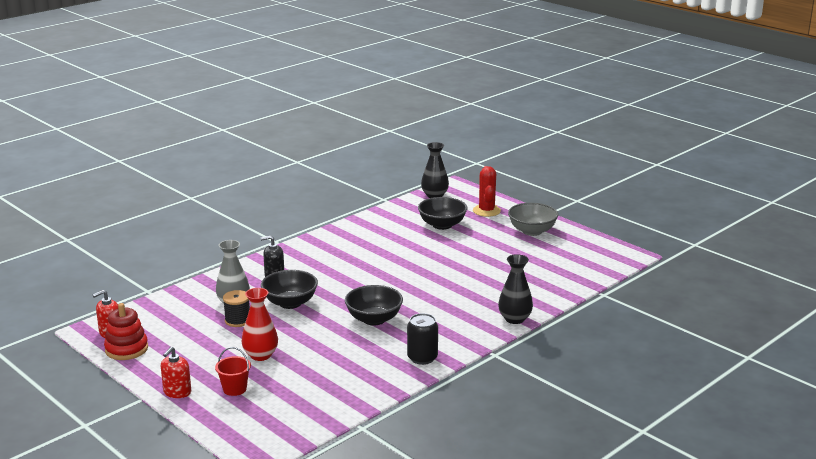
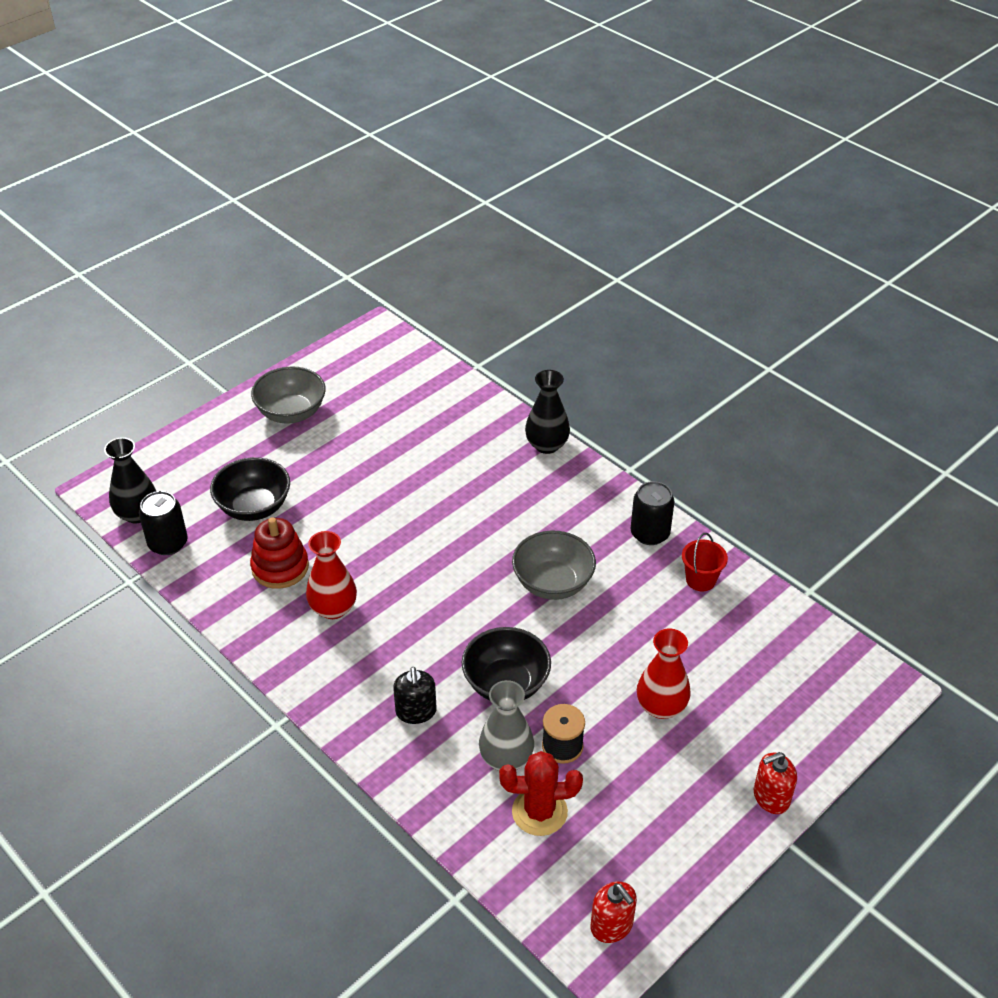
camera: 90 degrees left, 20 degrees up
(126, 349) = (660, 889): red stacking toy -> red stacking toy (280, 567)
(177, 392) = (771, 797): red soap dispenser -> red soap dispenser turned 135 degrees clockwise
(234, 389) = (752, 728): red bucket -> red bucket (700, 580)
(357, 251) = (333, 608): none -> red vase
(374, 319) = (553, 583): black bowl -> grey bowl
(411, 205) = (168, 543): none -> black can
(486, 211) = (211, 456): red cactus -> red cactus (539, 812)

